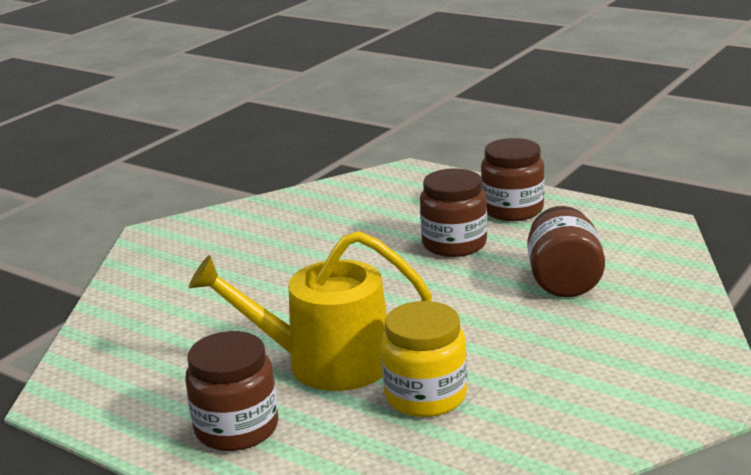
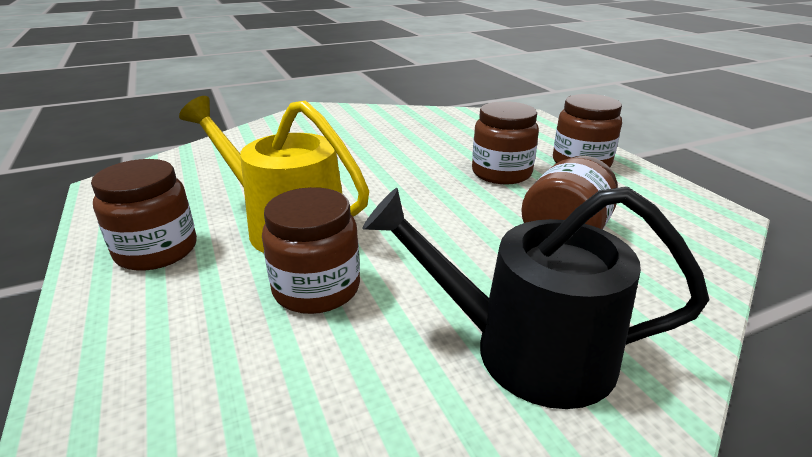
camera: 30 degrees right, 5 degrees up
(425, 396) = (316, 288): yellow jar -> brown jar
(618, 371) = (526, 350): none -> black watering can

